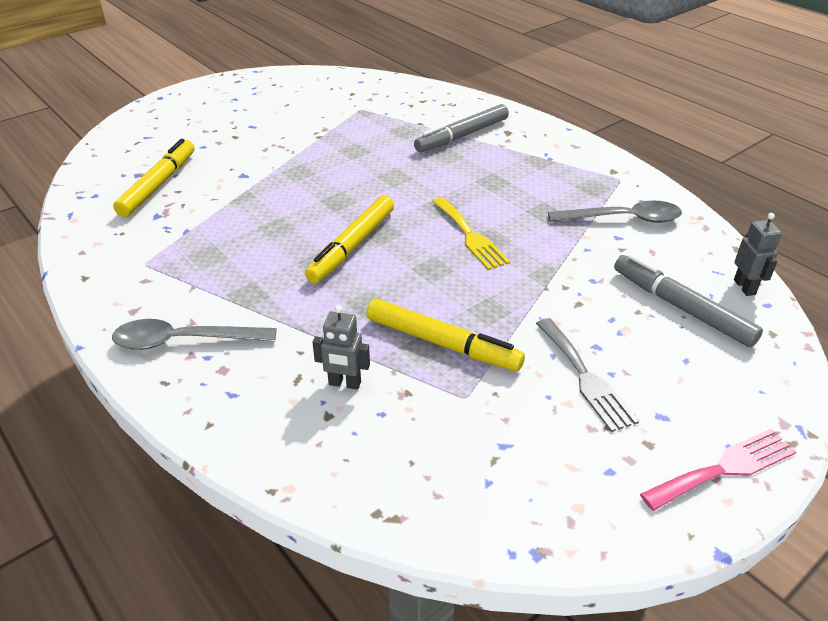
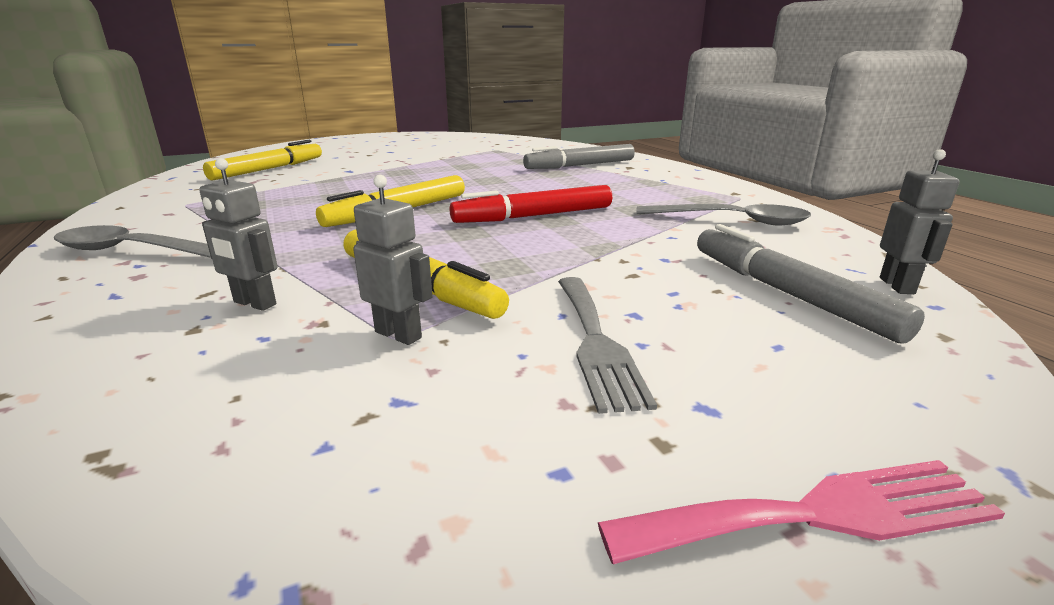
camera: 15 degrees right, 15 degrees down
(465, 394) = (398, 334): none -> grey robot
(470, 236) = (534, 216): yellow fork -> red marker

